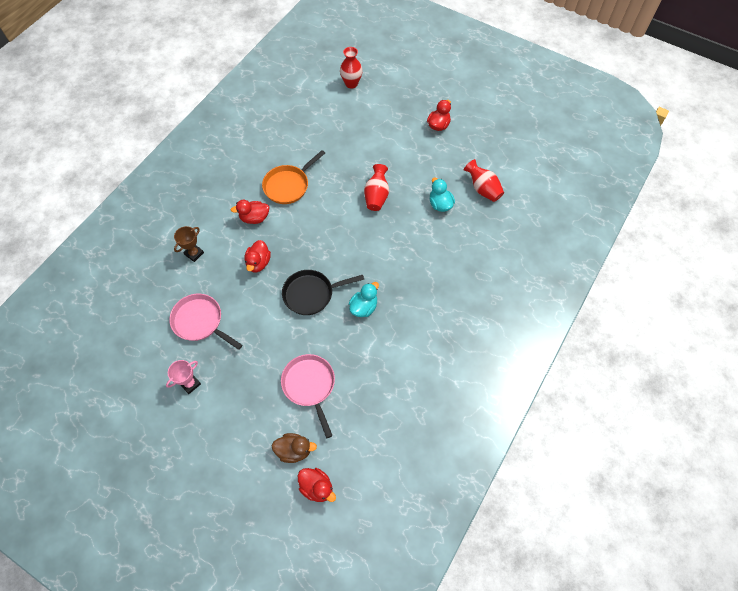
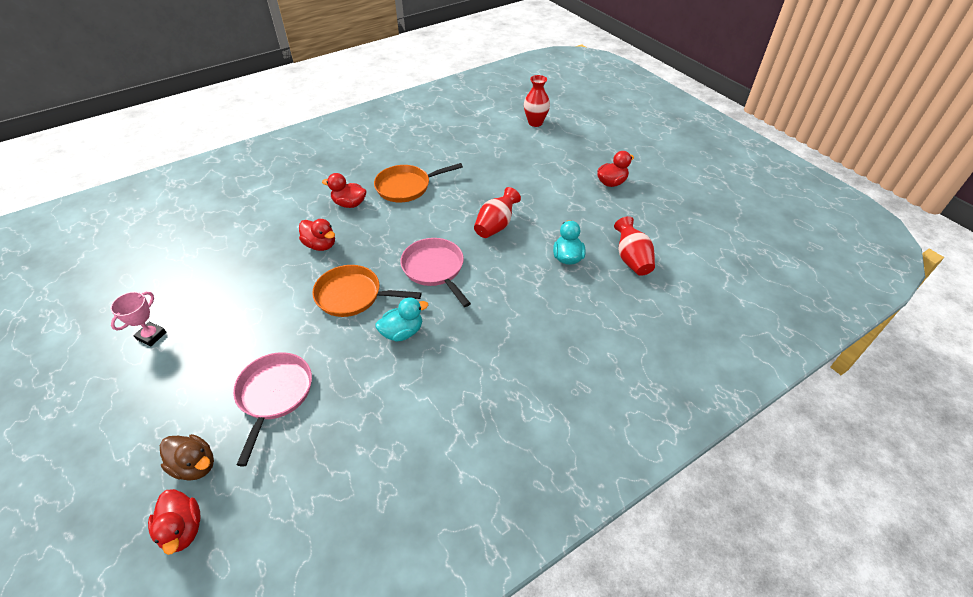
camera: 25 degrees right, 15 degrees down
(190, 384) = (151, 336): pink trophy -> pink trophy turned 45 degrees counterclockwise
(194, 253) = (264, 214): brown trophy -> none
(200, 322) = (215, 278): pink pan -> pink pan (435, 269)
(258, 263) = (320, 245): red duck -> red duck turned 90 degrees counterclockwise
(311, 294) = (353, 296): black pan -> orange pan

